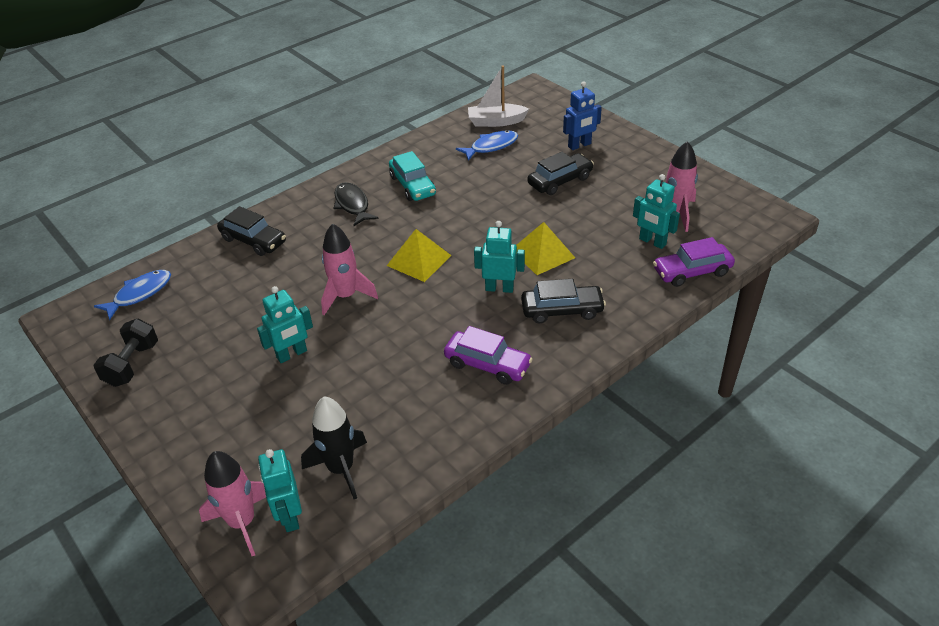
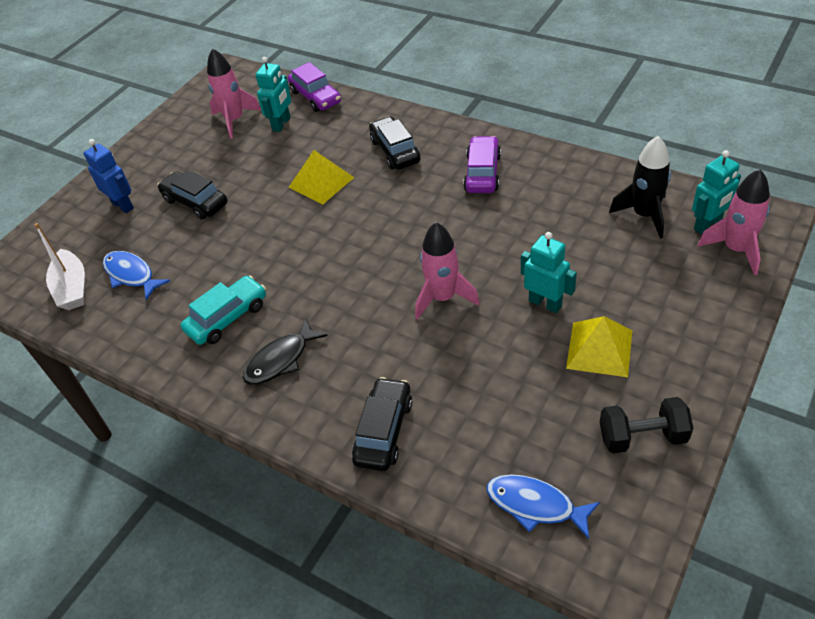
camera: 105 degrees left, 5 degrees up
(419, 260) = (363, 263): yellow pyramid -> yellow pyramid (599, 349)
(499, 288) = (382, 194): turquoise robot -> none

